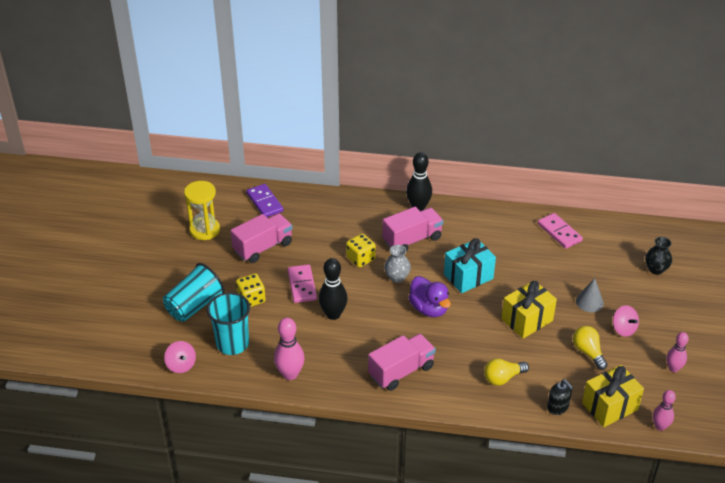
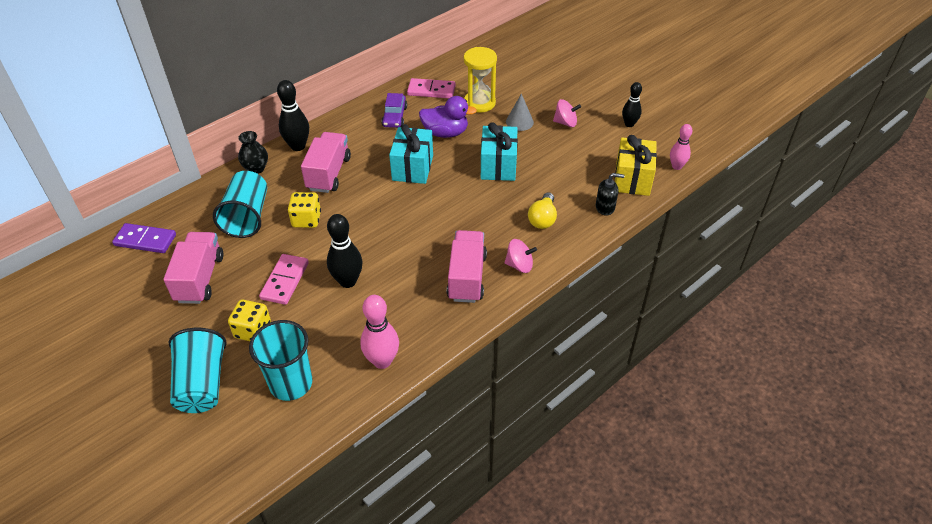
camera: 50 degrees left, 5 degrees up
(181, 365) = (267, 448): pink spinning top -> pink spinning top (519, 265)
(204, 230) = (113, 309): yellow hourglass -> yellow hourglass (479, 103)
(302, 285) = (285, 281): pink domino -> pink domino turned 75 degrees clockwise
(331, 230) = (247, 217): none -> turquoise cup
(397, 277) = (358, 211): grey vase -> none
(429, 308) = (418, 214): purple duck -> purple duck (445, 133)
(507, 232) = (394, 116): none -> purple car
(527, 320) = (498, 166): yellow gift -> turquoise gift
(588, 352) = (568, 155): yellow light bulb -> none
(656, 269) = (527, 70): black vase -> black vase (256, 169)
(673, 368) = (629, 124): pink bowling pin -> black bowling pin

